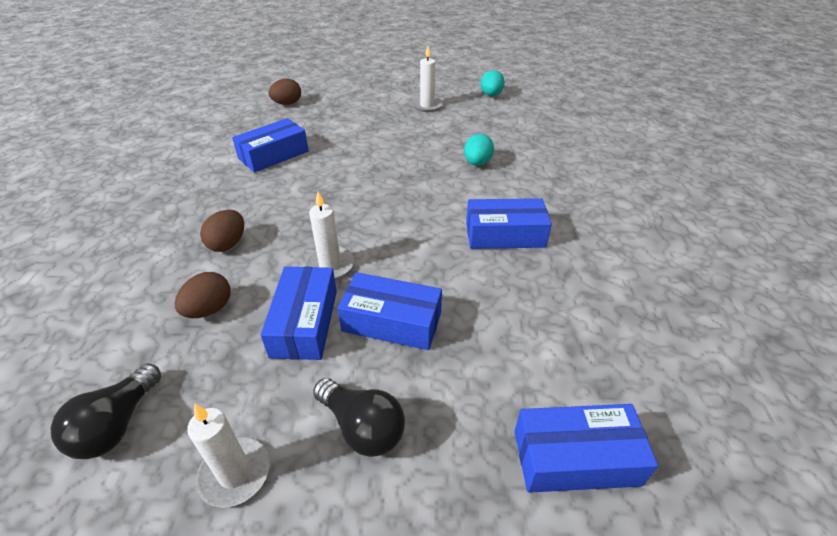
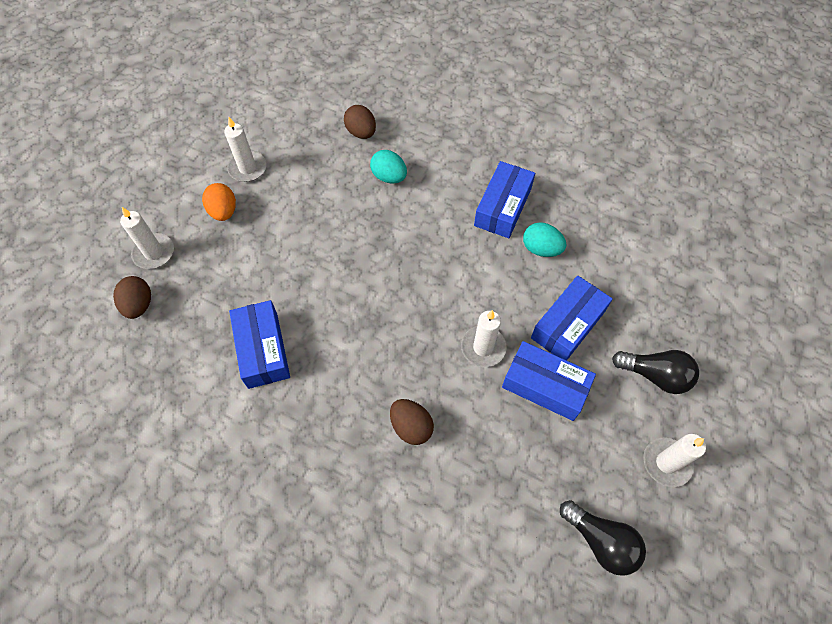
camera: 65 degrees left, 20 degrees up
(209, 309) = (499, 457): brown egg -> brown egg (361, 132)
(330, 96) = (154, 253): none -> white candle
(362, 427) = (655, 375): black light bulb -> black light bulb turned 45 degrees clockwise
(382, 108) = (223, 211): none -> orange egg
(491, 95) = (264, 104): turquoise egg -> turquoise egg (541, 249)
(576, 458) = (710, 270): blue box -> none

